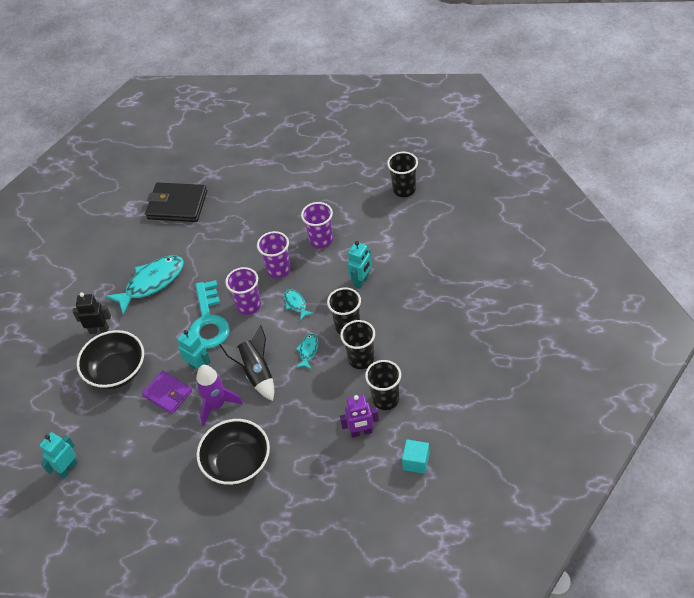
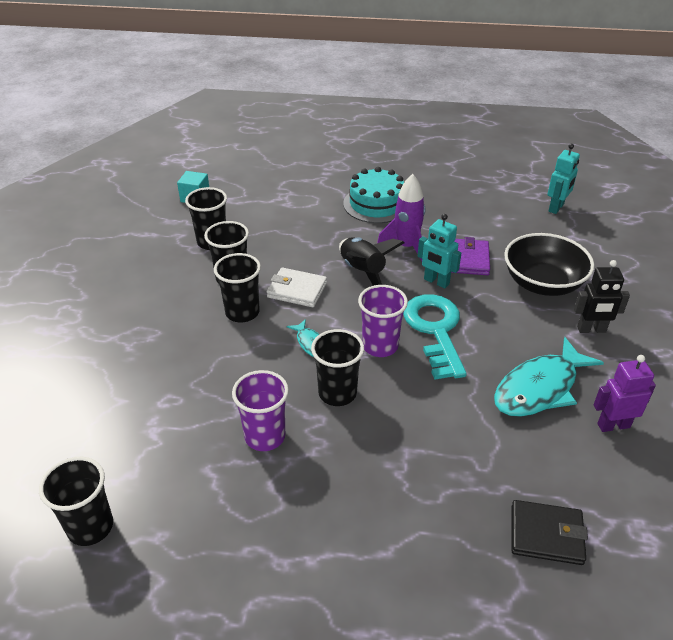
camera: 175 degrees right, 10 degrees down
(167, 394) = (468, 259): purple wallet -> purple wallet turned 60 degrees clockwise
(177, 205) = (546, 534): black wallet -> black wallet, size x0.65
(237, 463) = (376, 204): black bowl -> turquoise cake
(278, 270) = (337, 393): purple cup -> black cup
(308, 350) = (297, 290): turquoise fish -> white wallet
(361, 281) = (211, 367): turquoise robot -> none
(361, 432) = (245, 219): purple robot -> purple robot (613, 425)

